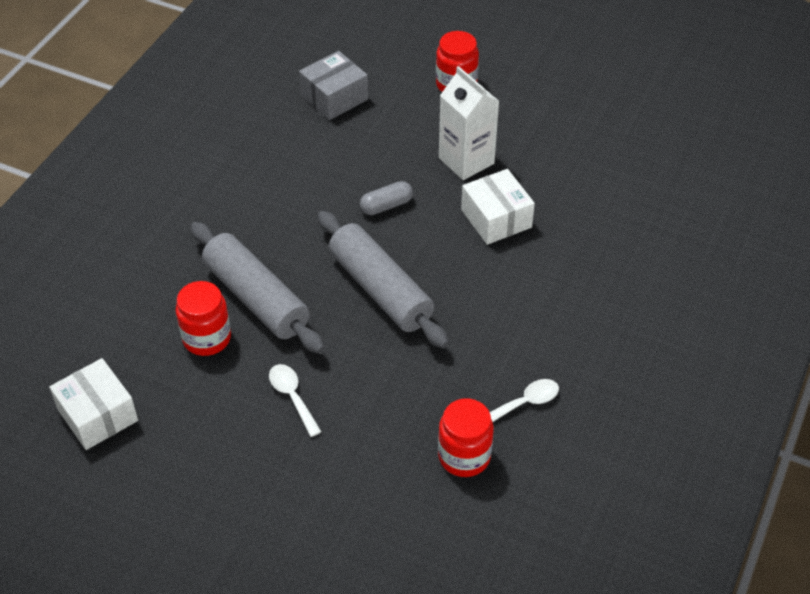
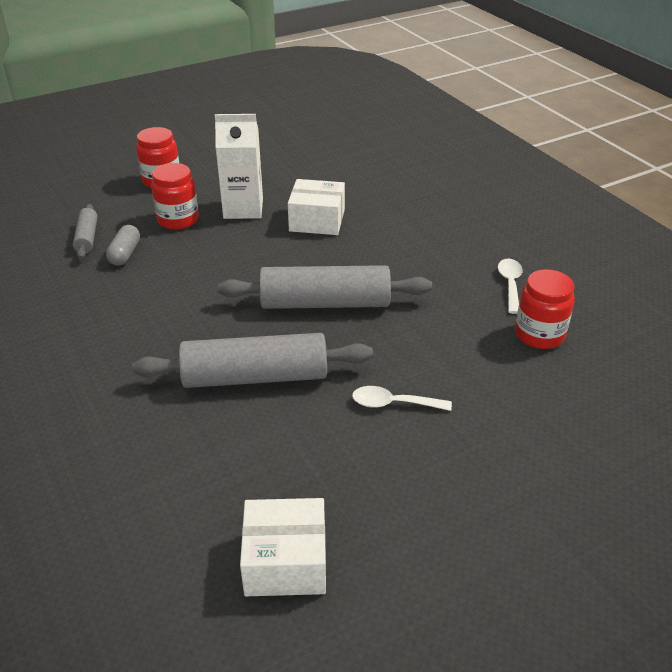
camera: 55 degrees left, 10 degrees down
(207, 338) = (268, 430): red jar -> red jar (178, 220)
(334, 97) = (87, 238): grey box -> grey rolling pin
(386, 206) = (239, 262): grey capsule -> grey capsule (125, 254)

